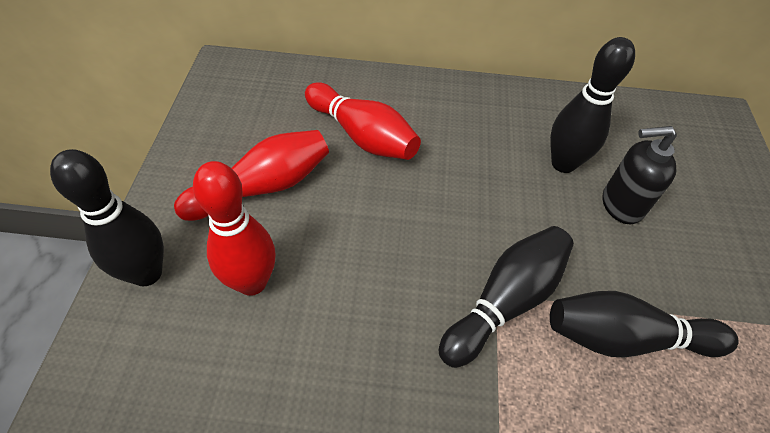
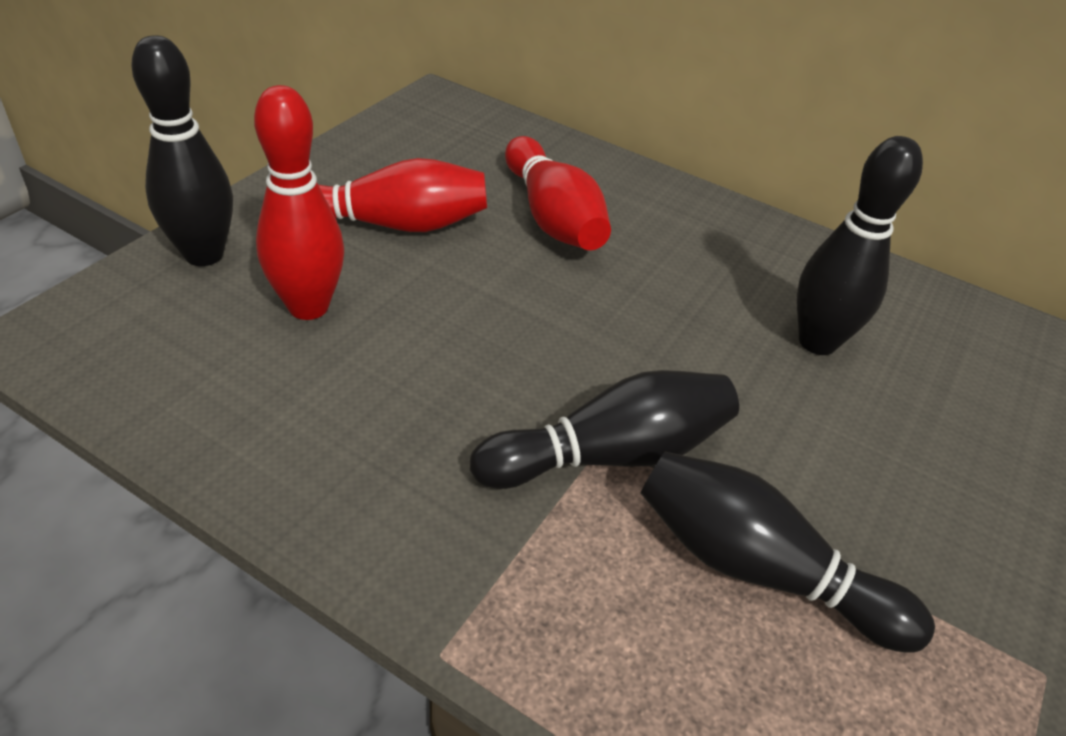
camera: 25 degrees right, 10 degrees down
(621, 205) = (874, 420): black soap dispenser -> none

